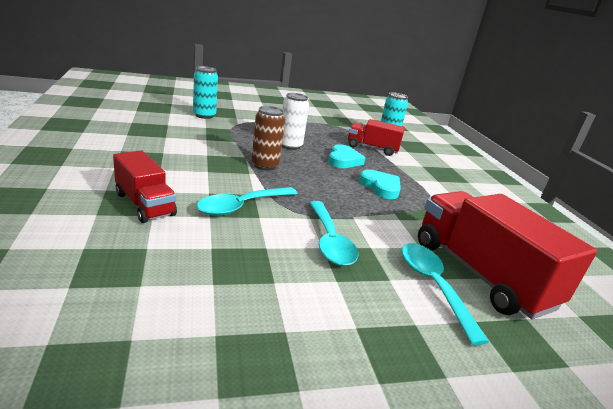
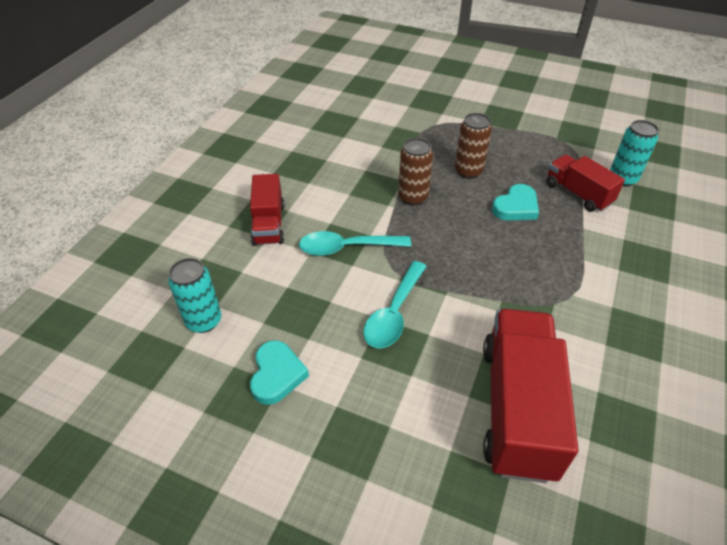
camera: 40 degrees right, 20 degrees up
(204, 115) = (407, 106): turquoise can -> turquoise can (204, 321)
(290, 146) = (468, 171): white can -> brown can
(381, 187) = (522, 260): turquoise heart -> turquoise heart (277, 374)
(433, 286) = (448, 399): turquoise spoon -> none

